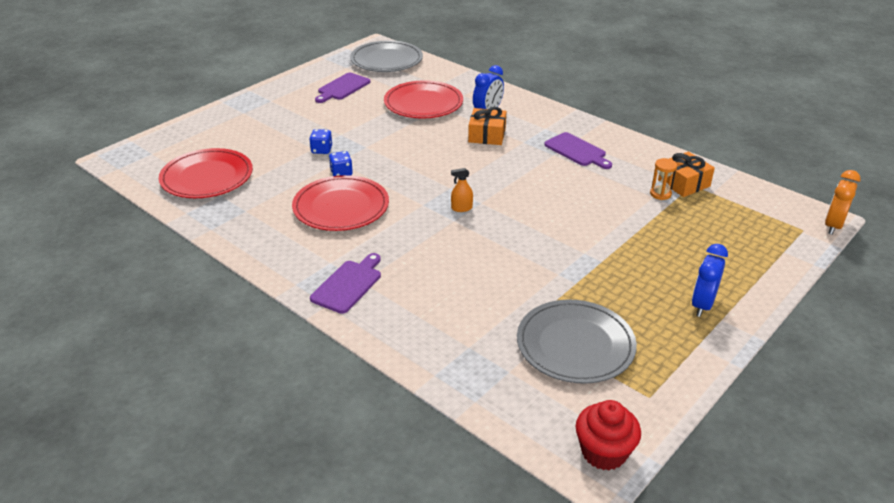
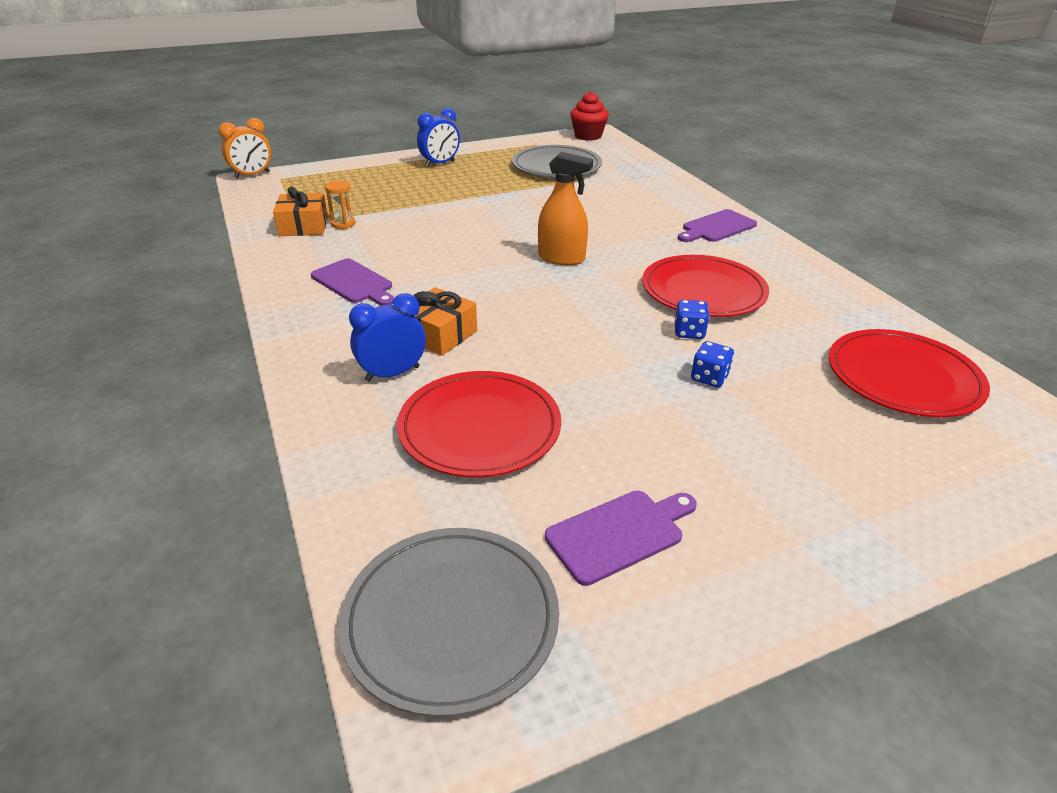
camera: 155 degrees left, 0 degrees up
(461, 208) = (561, 258): orange spray bottle -> orange spray bottle, size x1.88
(577, 151) = (354, 283): purple cutting board -> purple cutting board turned 150 degrees clockwise

